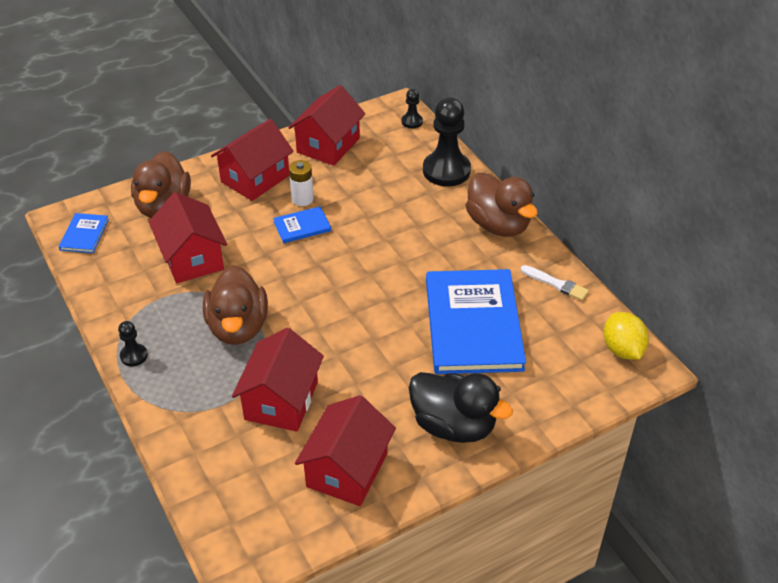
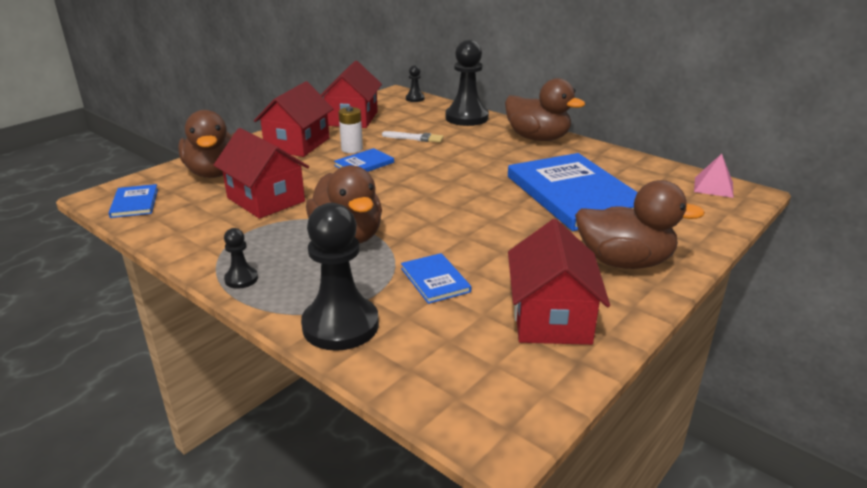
camera: 20 degrees left, 15 degrees down
(184, 429) = (340, 325): none -> black pawn
(281, 400) = (435, 280): red house -> blue book
(453, 425) = (624, 262): black duck -> brown duck
(556, 284) = (619, 161): white brush -> white brush (415, 138)
(622, 349) = (713, 187): yellow lemon -> pink pyramid

